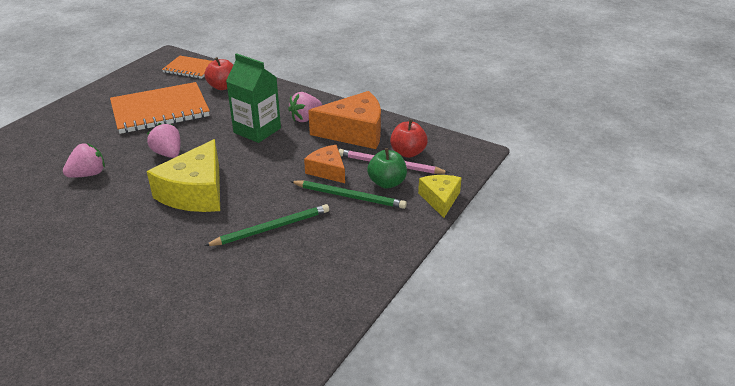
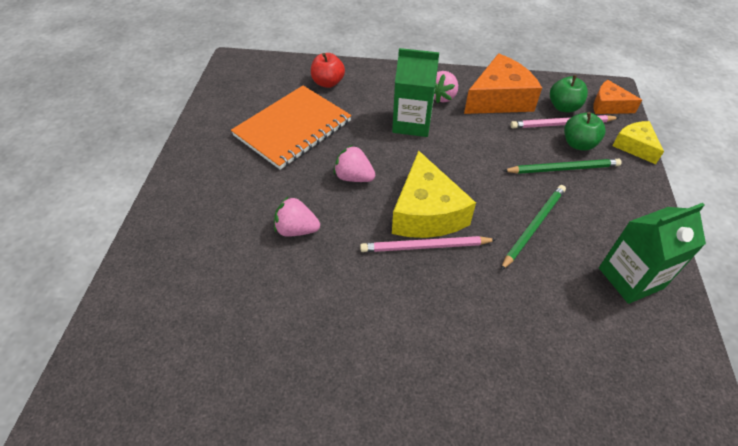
camera: 25 degrees left, 15 degrees up
(88, 174) = (296, 229): pink strawberry -> pink strawberry turned 105 degrees counterclockwise
(167, 214) = (425, 246): none -> pink pencil
(190, 69) = (273, 70): orange notebook -> none
(311, 289) = (630, 278): none -> green carton
(327, 170) = (518, 147): orange cheese -> orange cheese (608, 106)
(408, 153) = (563, 107): red apple -> green apple

